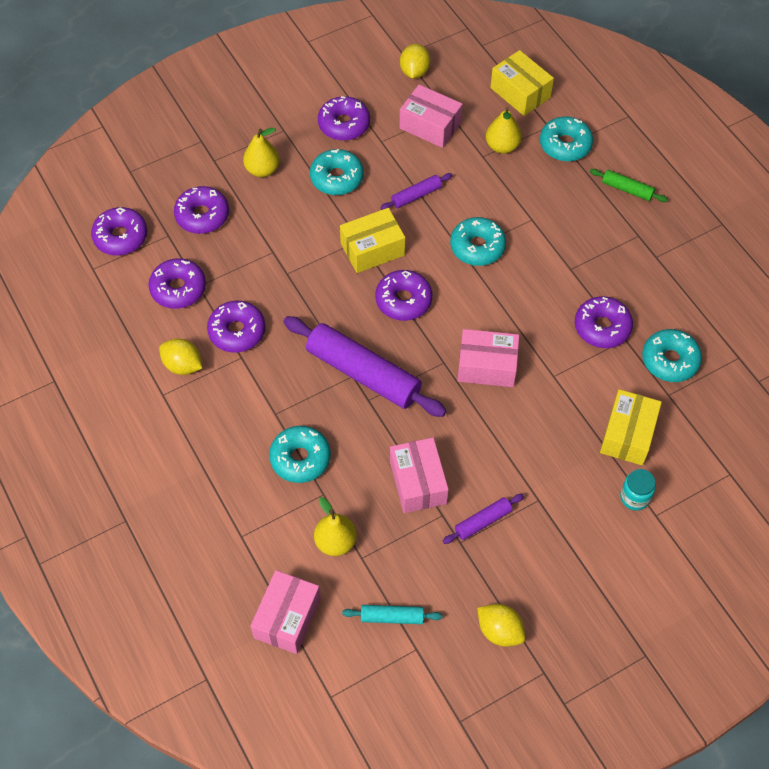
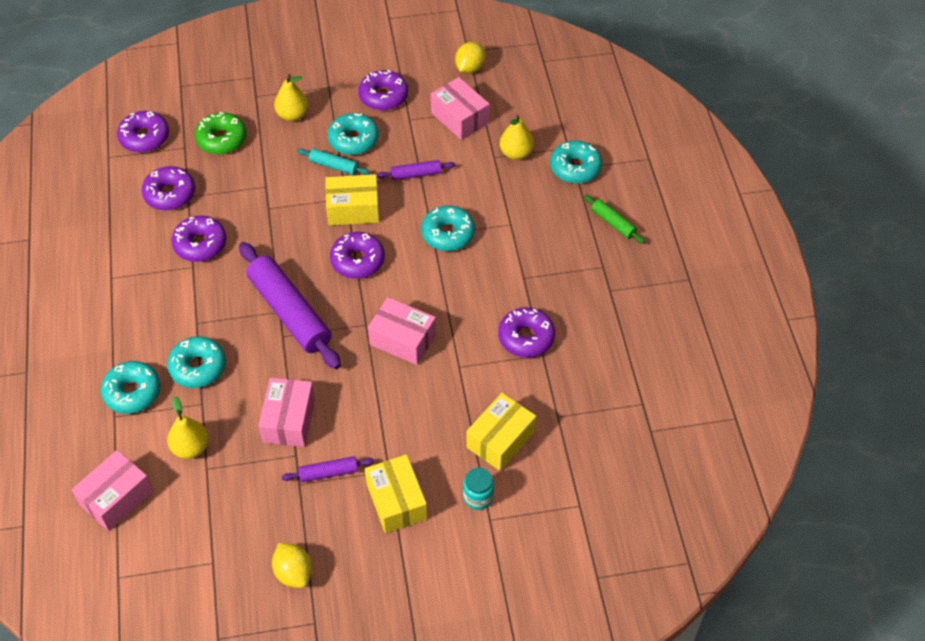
camera: 20 degrees right, 5 degrees down
(183, 365) = (140, 259): yellow lemon -> none
(202, 215) = (221, 139): purple donut -> green donut
(392, 617) = (206, 528): turquoise rolling pin -> turquoise rolling pin (334, 166)
(520, 92) = (557, 111): yellow box -> yellow box (396, 501)
(670, 360) = (575, 386): turquoise donut -> turquoise donut (132, 392)

